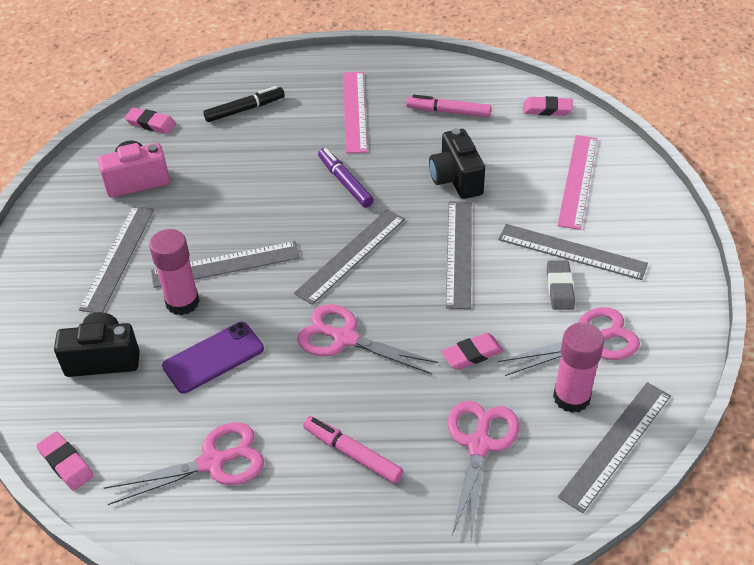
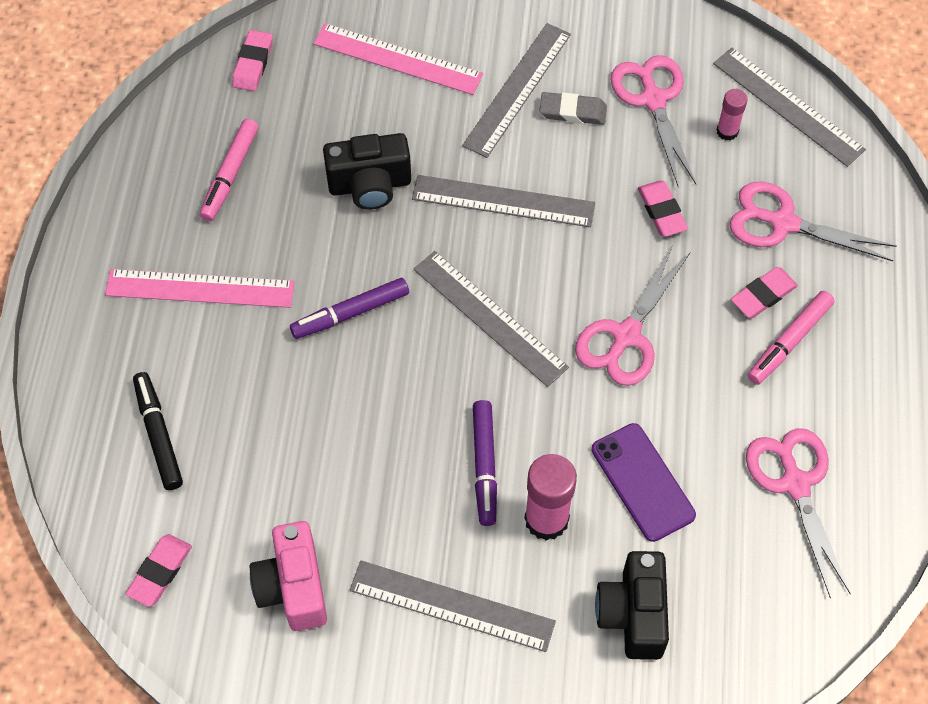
camera: 85 degrees left, 15 degrees up
(66, 463) = (791, 647): pink eraser -> pink eraser (763, 295)
(225, 264) = (484, 466): grey ruler -> purple marker
(571, 397) = (727, 131): pink glue stick -> pink glue stick, size x0.56

